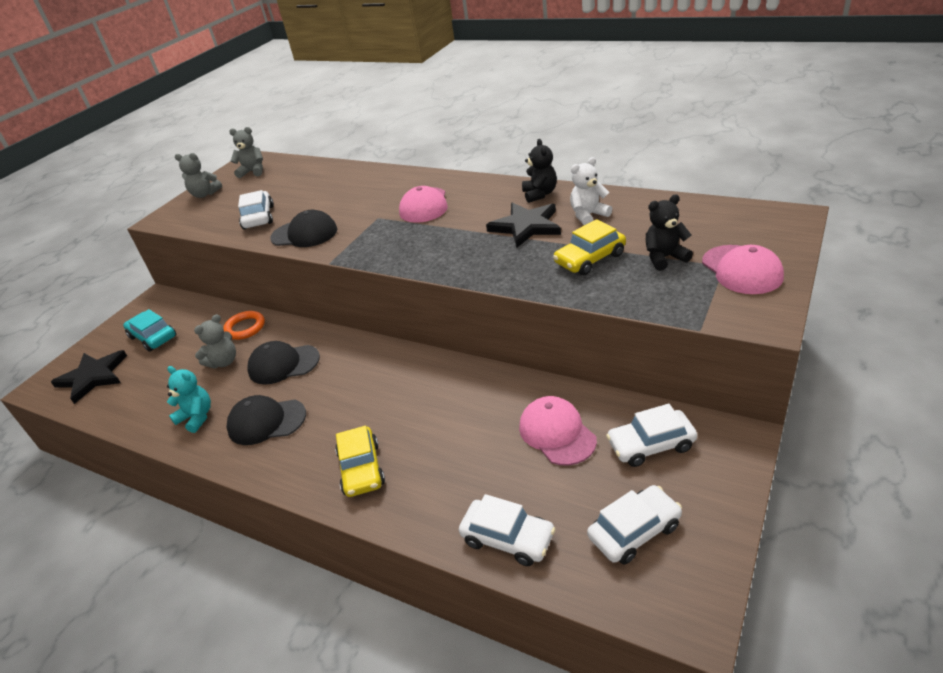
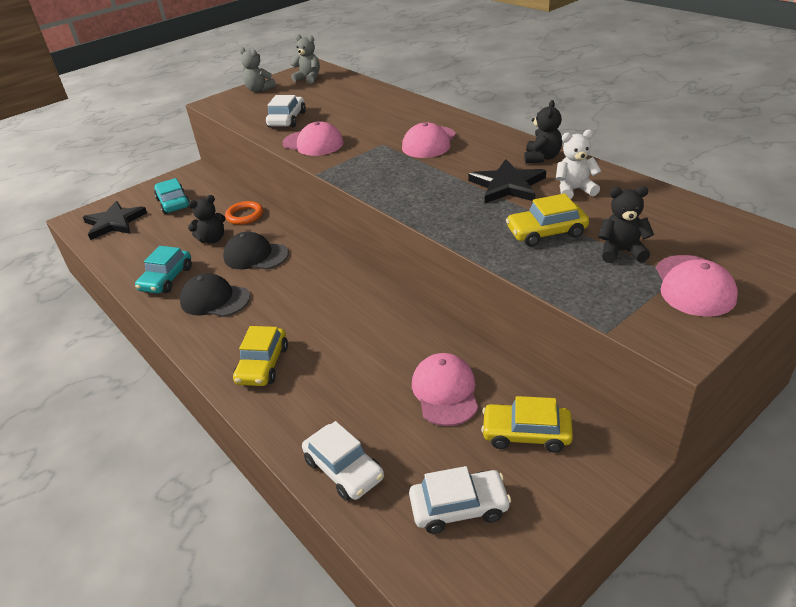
camera: 20 degrees right, 0 degrees up
(197, 417) = (167, 279): turquoise teddy bear -> turquoise car
(224, 362) = (212, 239): grey teddy bear -> black teddy bear
(304, 234) = (313, 143): black cap -> pink cap
(651, 445) = (526, 434): white car -> yellow car

